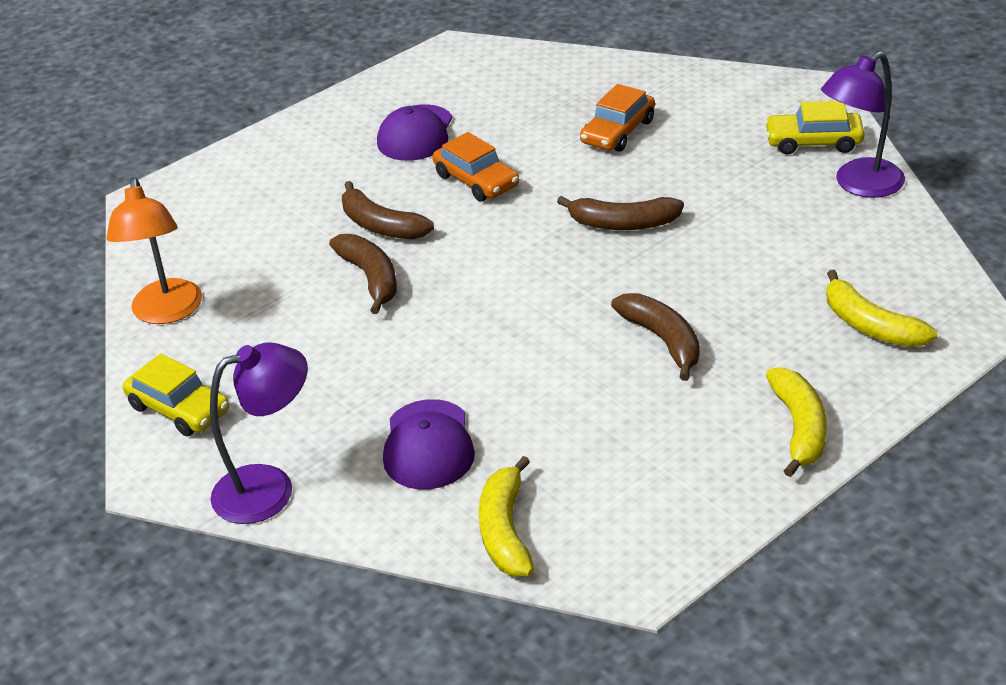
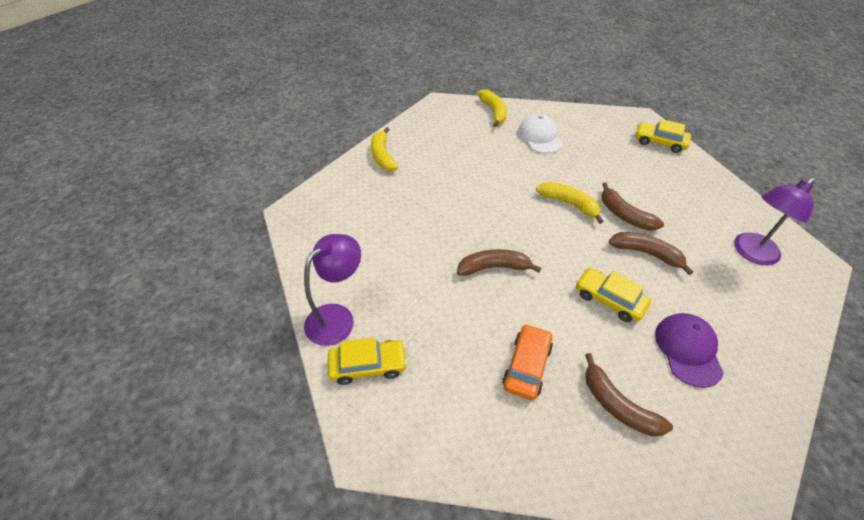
camera: 165 degrees right, 10 degrees up
(167, 312) = (715, 186): orange lamp -> none
(270, 488) = (593, 117): purple lamp -> purple lamp (750, 253)
(428, 445) = (540, 137): purple cap -> white cap
(476, 180) = (609, 299): orange car -> yellow car
(663, 340) = (451, 191): brown banana -> brown banana (617, 405)
(870, 326) = (344, 207): yellow banana -> yellow banana (569, 204)

